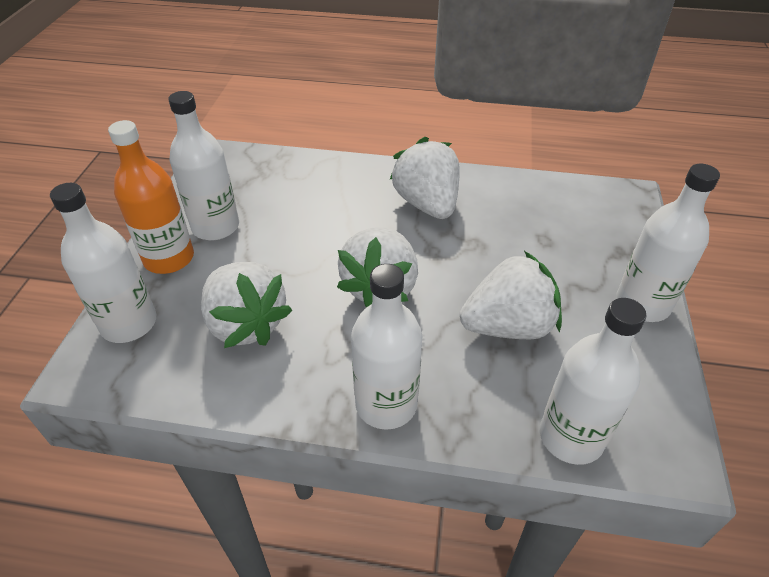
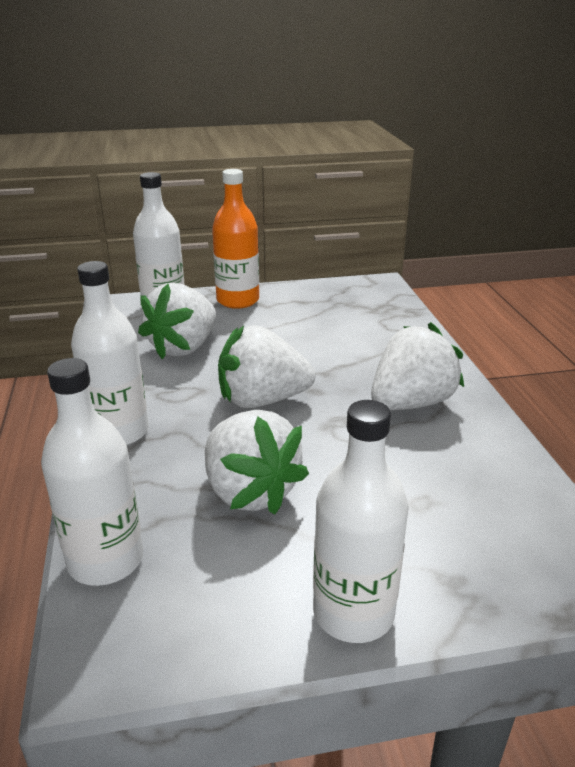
camera: 70 degrees right, 15 degrees down
(215, 227) = (287, 307): white bottle -> none

